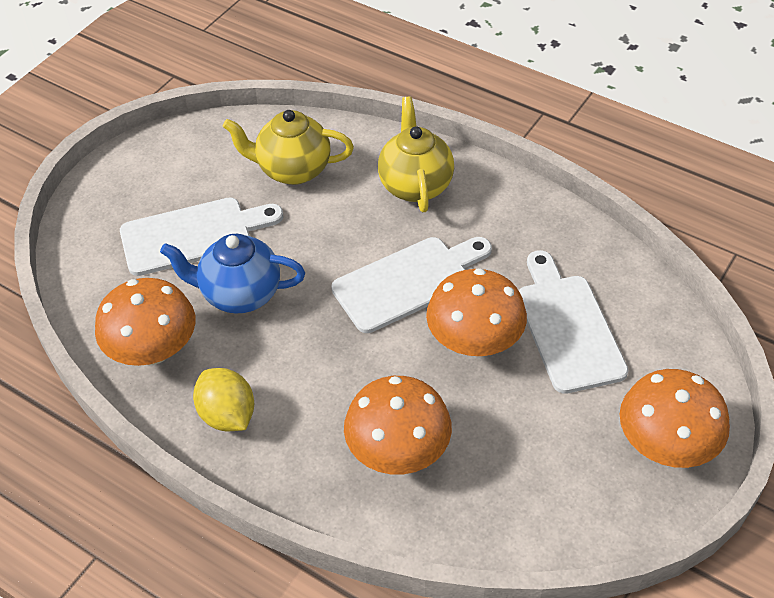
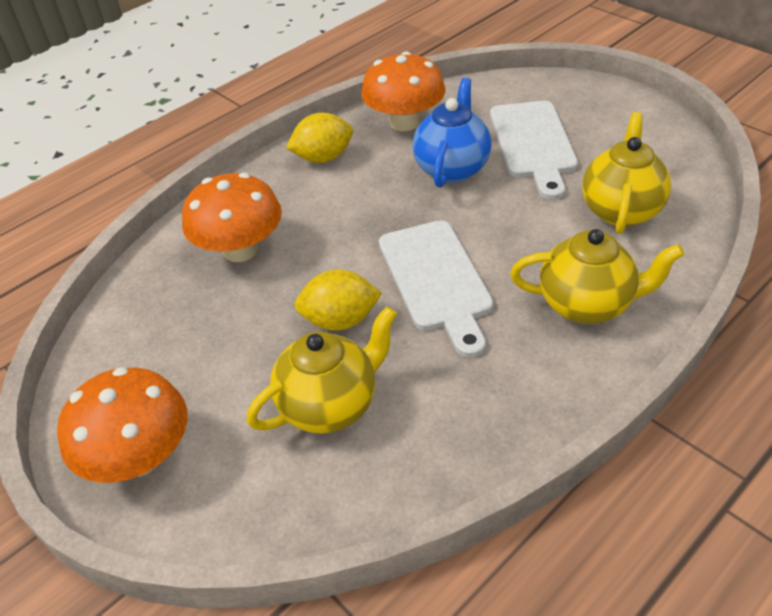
camera: 105 degrees right, 5 degrees down
(474, 341) = (340, 320): orange mushroom -> yellow lemon
(567, 327) = (330, 405): white cutting board -> yellow teapot

